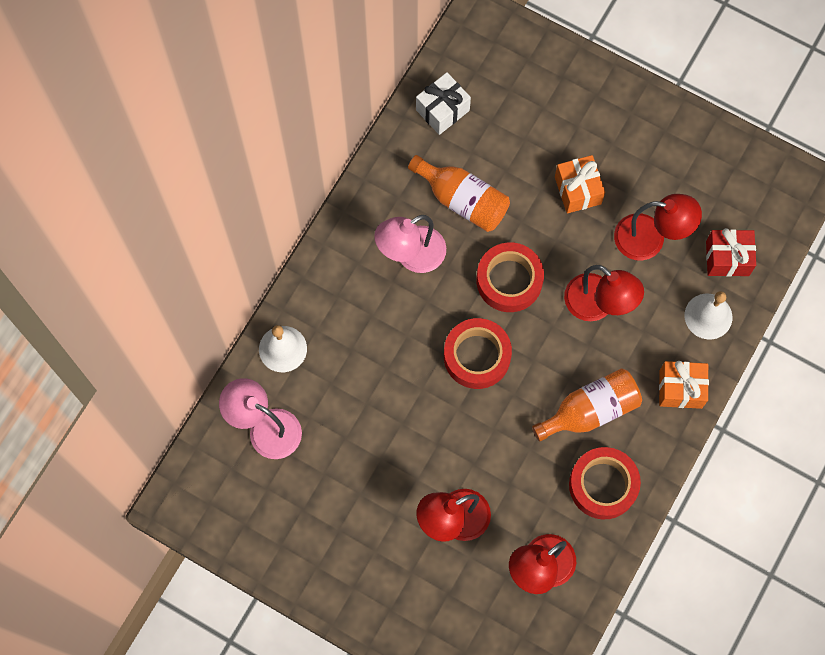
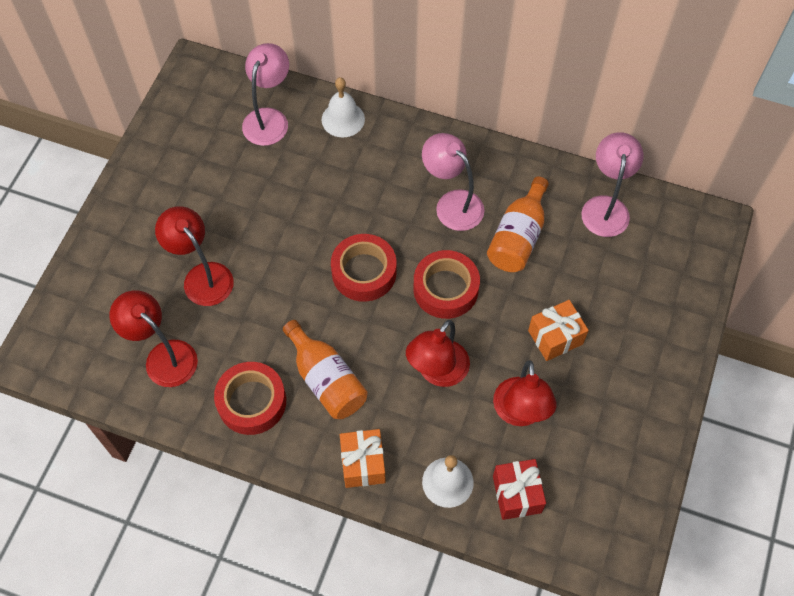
camera: 80 degrees right, 10 degrees down
(442, 110) = (605, 207): white gift -> pink lamp

